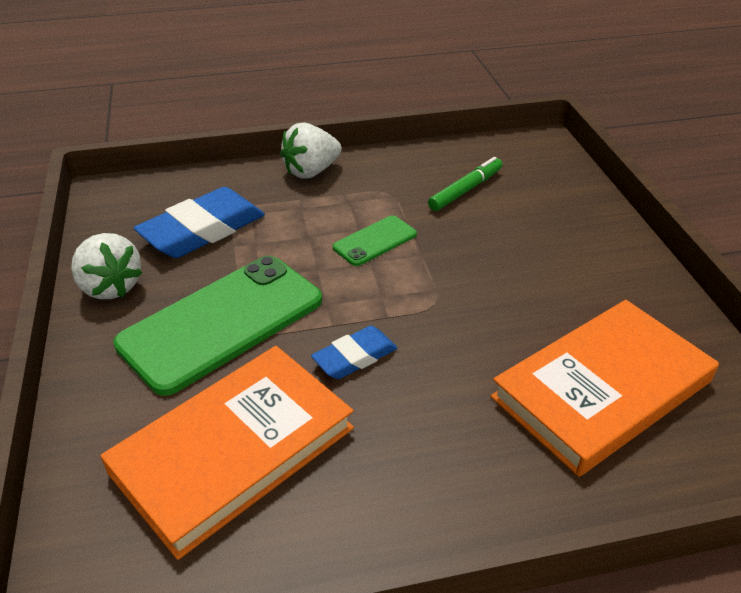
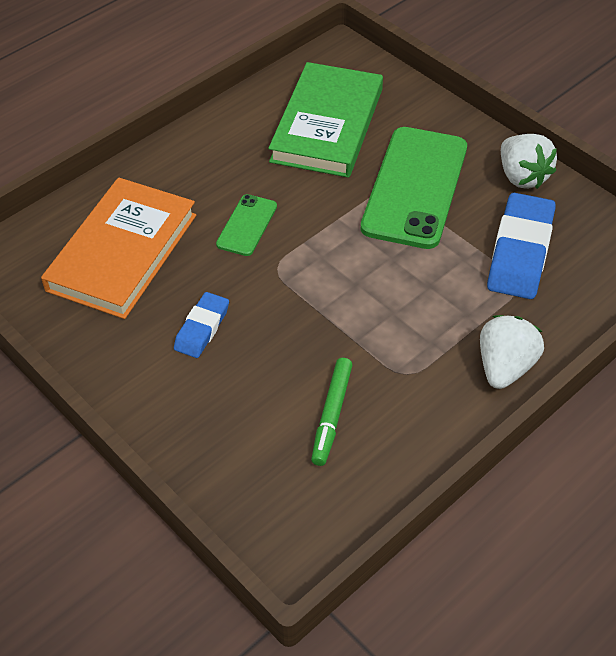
camera: 150 degrees right, 10 degrees up
(110, 287) = (522, 177): white strawberry -> white strawberry turned 135 degrees counterclockwise
(233, 450) = (327, 125): orange book -> green book
(355, 357) = (303, 203): blue eraser -> blue eraser (202, 328)
(375, 241) = (369, 307): green phone -> green phone (247, 225)

